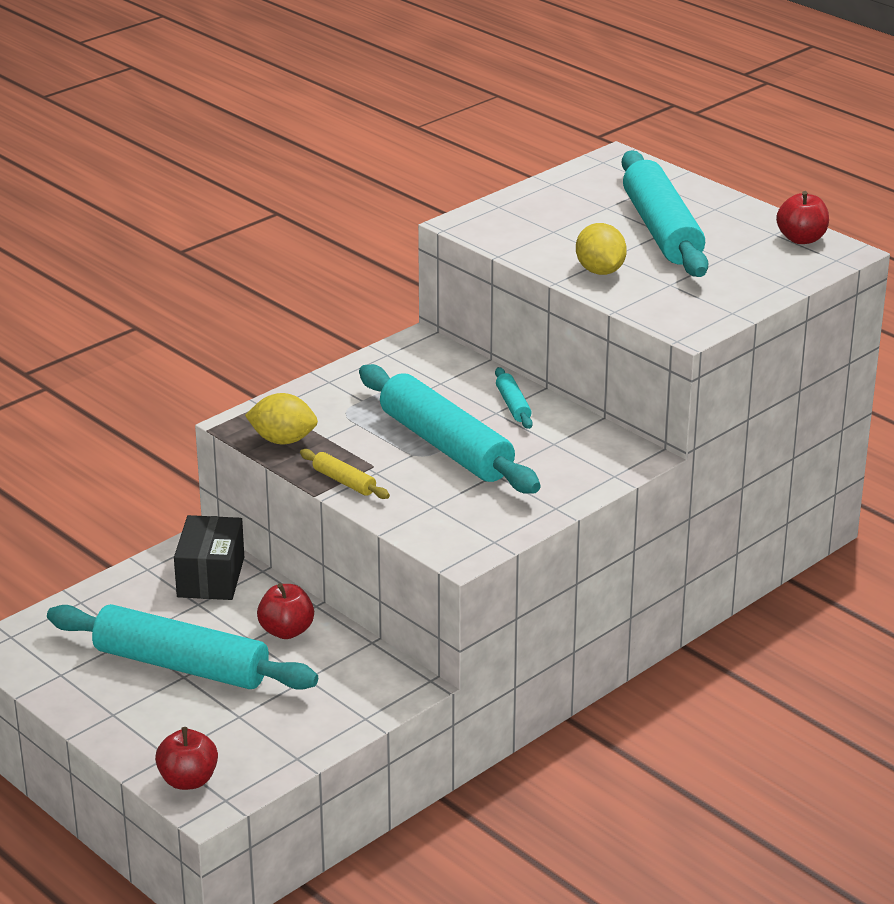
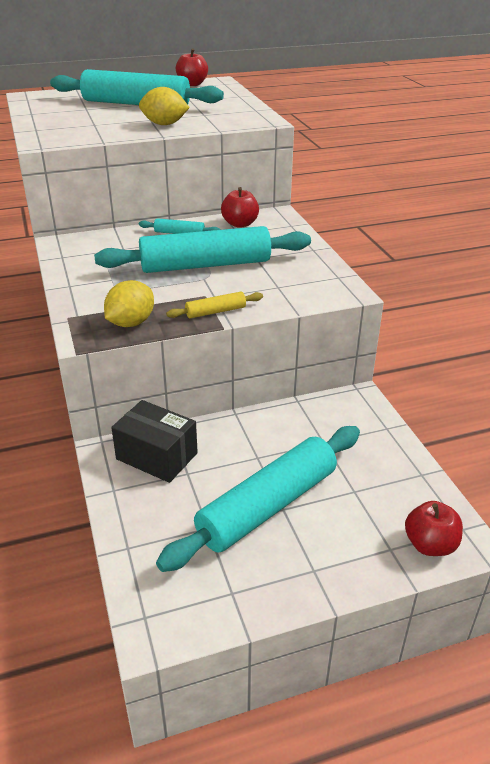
camera: 65 degrees left, 5 degrees up
(286, 631) = (258, 436): red apple -> red apple (240, 224)

